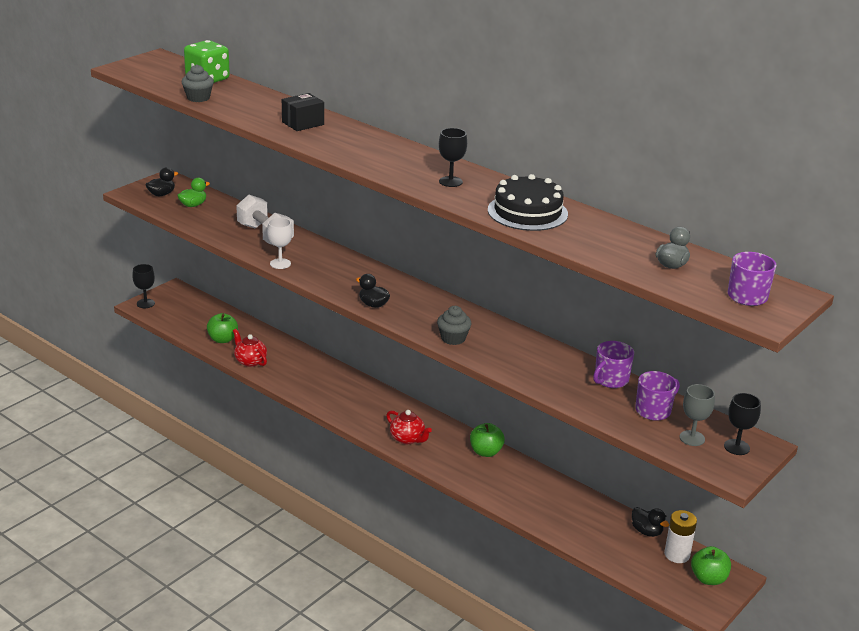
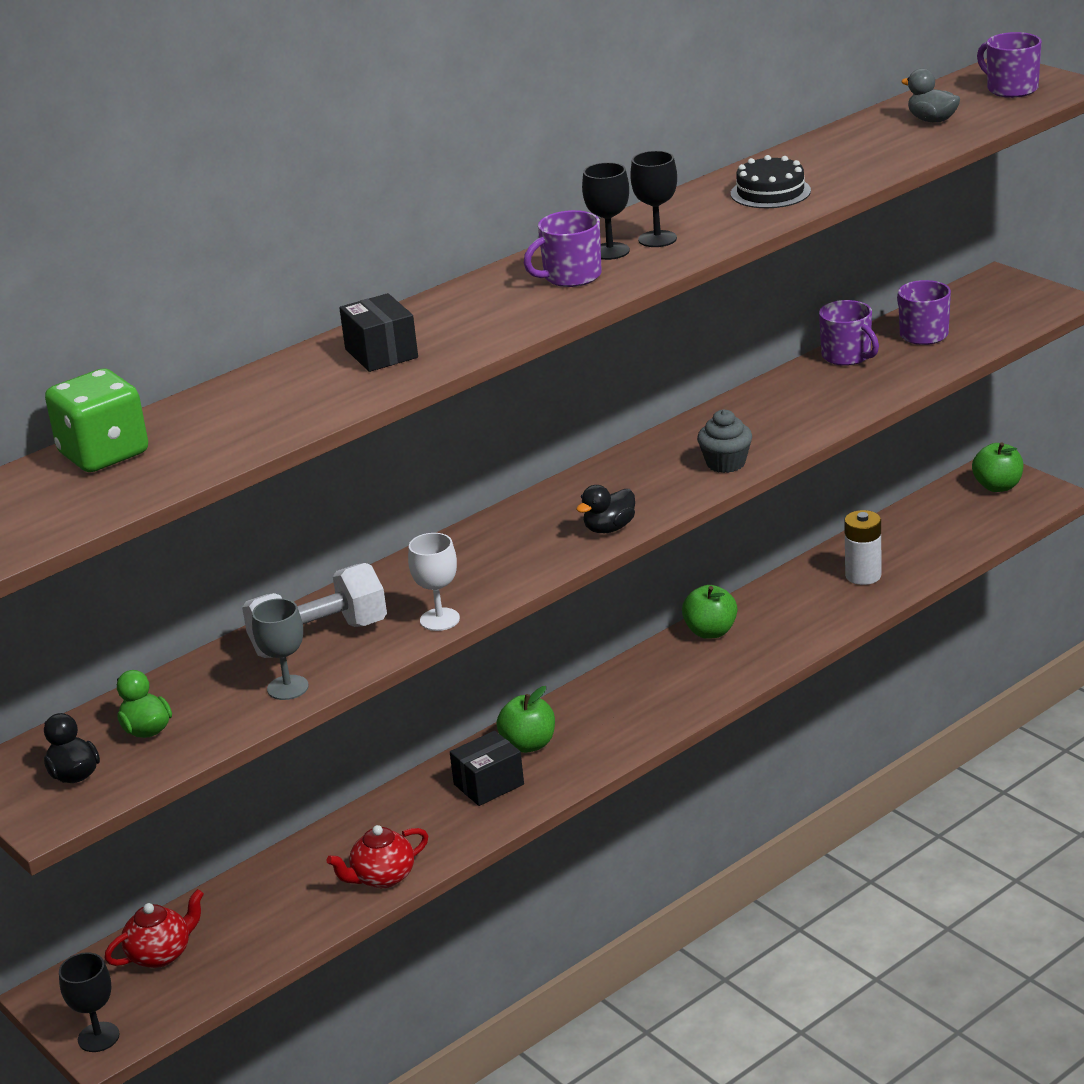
camera: 75 degrees left, 0 degrees up
(198, 98) = (211, 457): grey cupcake -> none
(222, 339) = (290, 916): green apple -> green apple (528, 744)
(327, 385) = (488, 784): none -> black box
(396, 161) = (570, 277): none -> purple mug
(407, 439) = (665, 703): red teapot -> red teapot (160, 954)
(527, 212) = (770, 192): black cake -> black cake, size x0.66
(646, 531) = (904, 518): black duck -> none
(677, 554) = (951, 502): white battery -> white battery (863, 575)
(692, 438) = (985, 317): grey goblet -> grey goblet (287, 688)
(736, 447) = (1002, 293): black goblet -> black goblet (610, 251)

